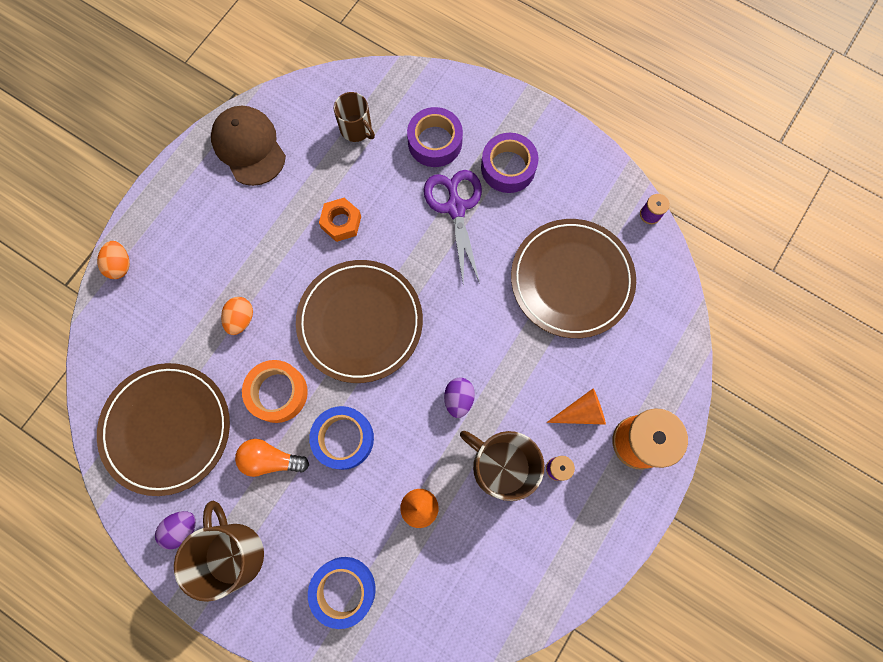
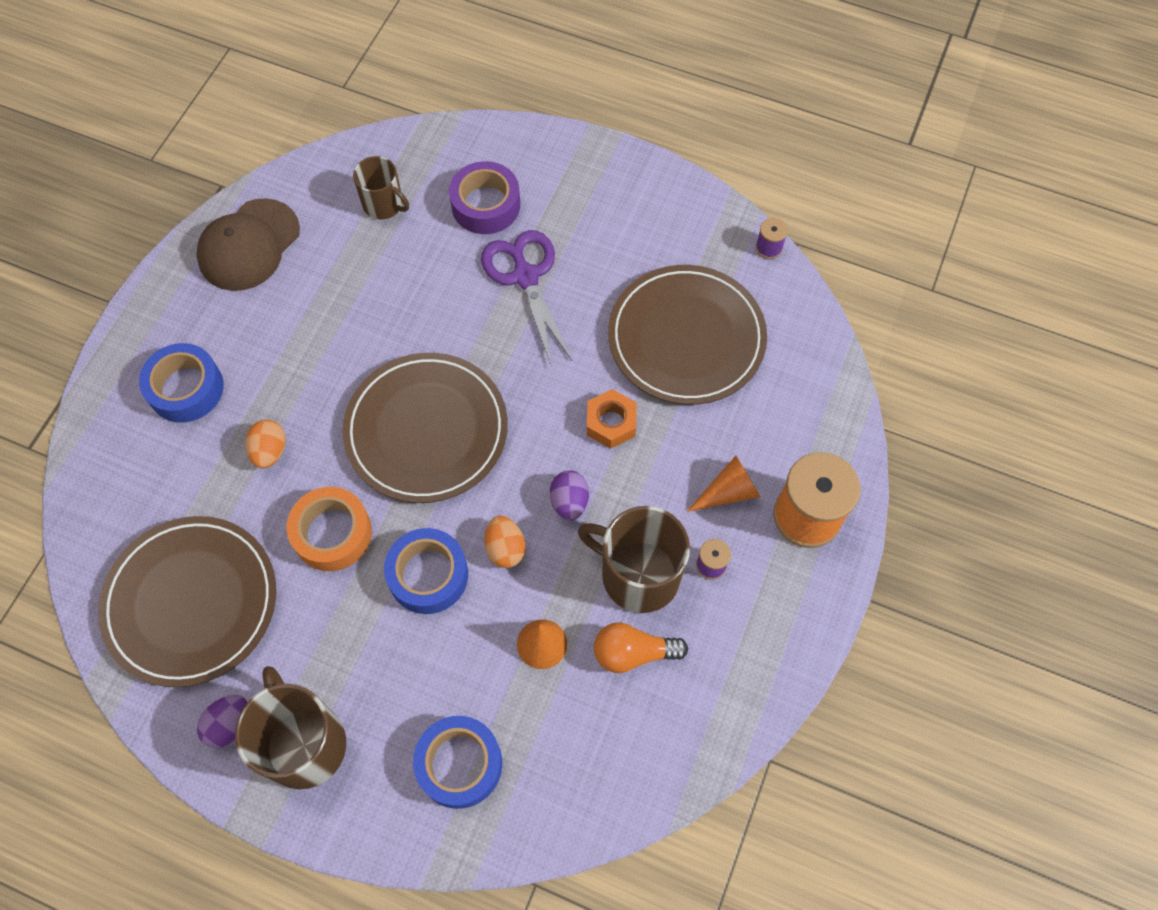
camera: 10 degrees left, 10 degrees down
(120, 265) = (100, 411): orange egg -> orange egg (505, 548)
(186, 257) = (186, 388): none -> blue tape
(249, 147) = (249, 245): brown cap -> brown cap turned 105 degrees counterclockwise
(270, 459) = (336, 617): orange light bulb -> orange light bulb (633, 652)
(341, 222) = (382, 316): orange nut -> orange nut (611, 423)
(508, 167) = (582, 220): purple tape -> none

